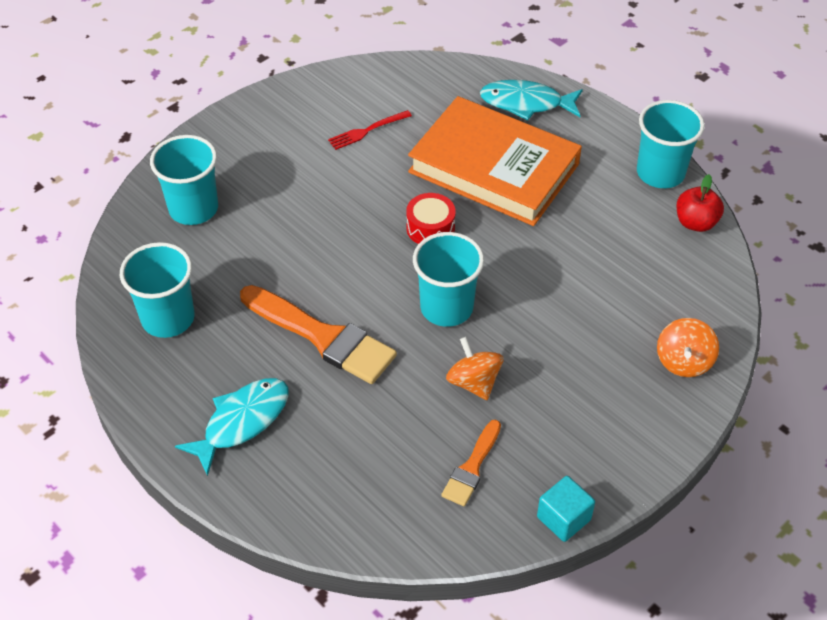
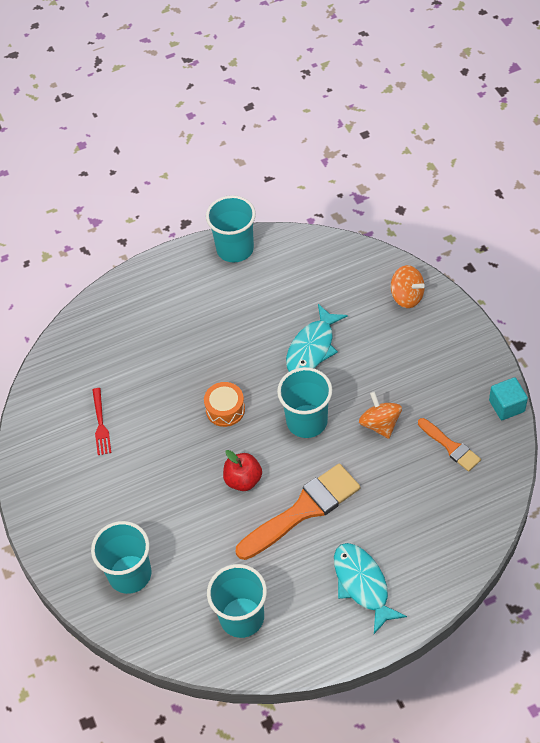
camera: 65 degrees left, 5 degrees up
(430, 228) = (225, 409): red drum -> orange drum
(474, 382) = (380, 424): orange spinning top -> orange spinning top turned 75 degrees clockwise
(494, 168) = (182, 349): orange book -> none
(526, 103) = (123, 307): turquoise fish -> turquoise fish (312, 348)
(695, 222) = (290, 246): red apple -> red apple (243, 480)

